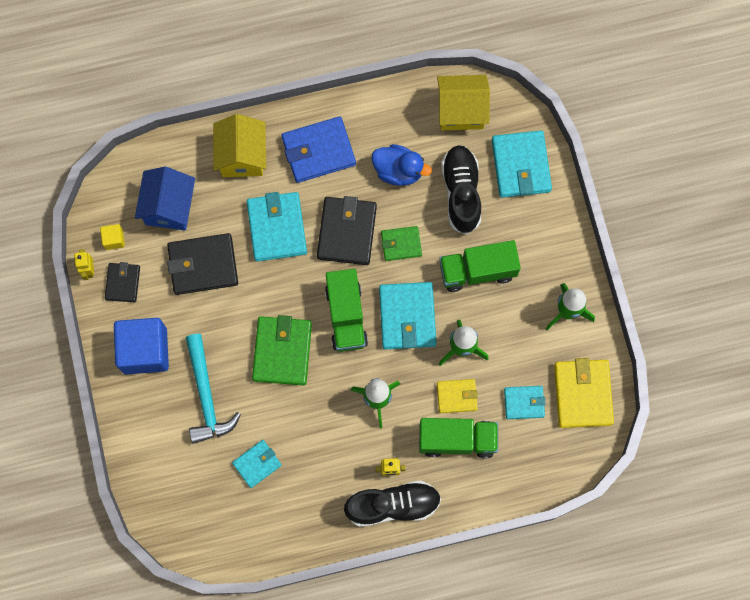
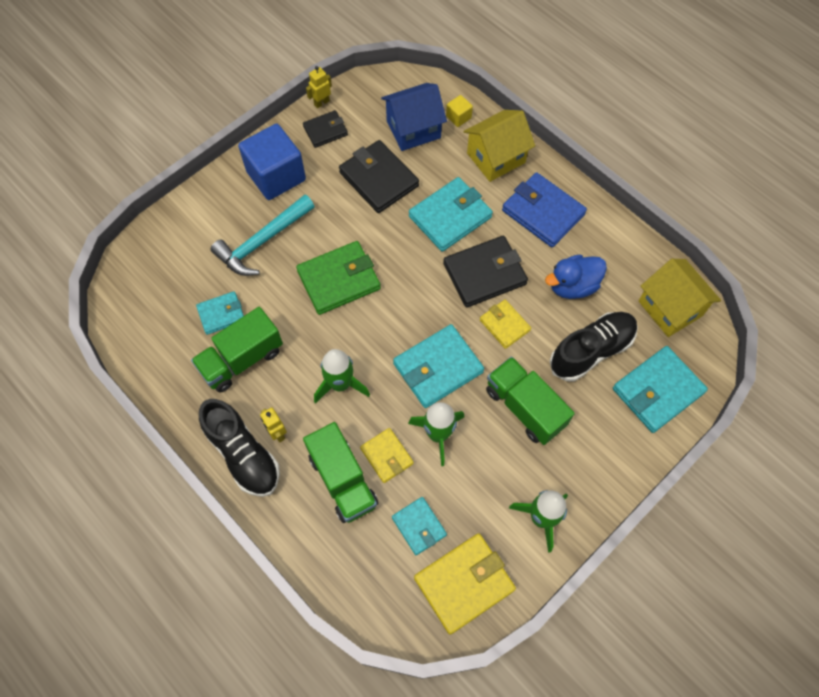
camera: 60 degrees right, 10 degrees down
(114, 239) = (359, 106): yellow cube -> yellow cube (458, 117)
(257, 464) = (221, 314): turquoise wallet -> turquoise wallet turned 45 degrees counterclockwise
(346, 316) = (405, 315): green truck -> green truck (241, 359)
(398, 171) = (572, 286): blue duck -> blue duck turned 75 degrees clockwise
(401, 244) = (504, 325): green wallet -> yellow wallet

